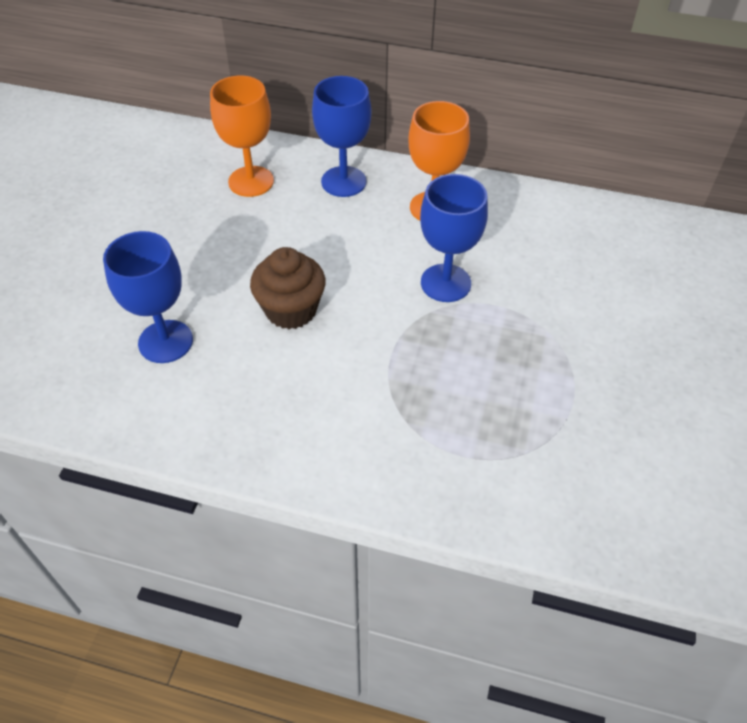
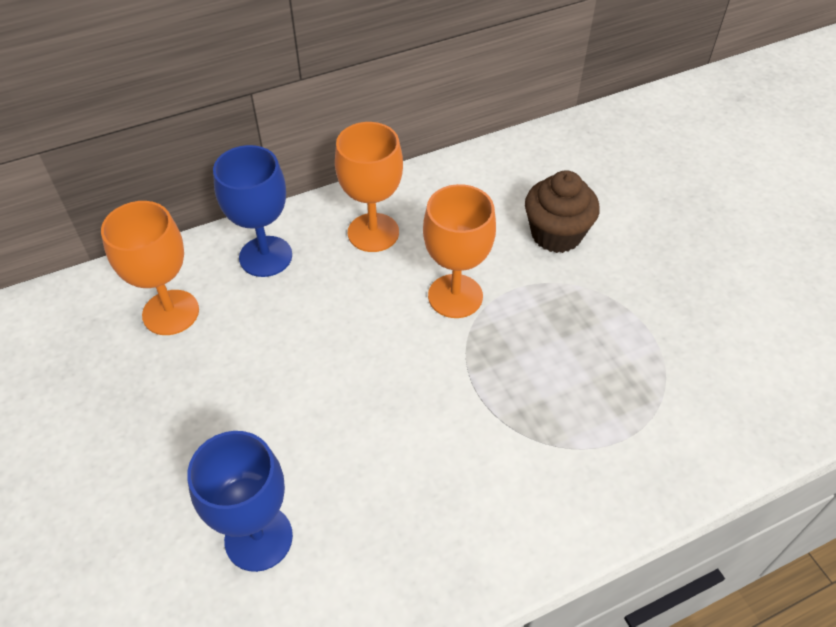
camera: 40 degrees left, 0 degrees up
(291, 310) = (348, 416): brown cupcake -> brown cupcake (556, 234)
(445, 283) = (455, 296): blue goblet -> orange goblet

